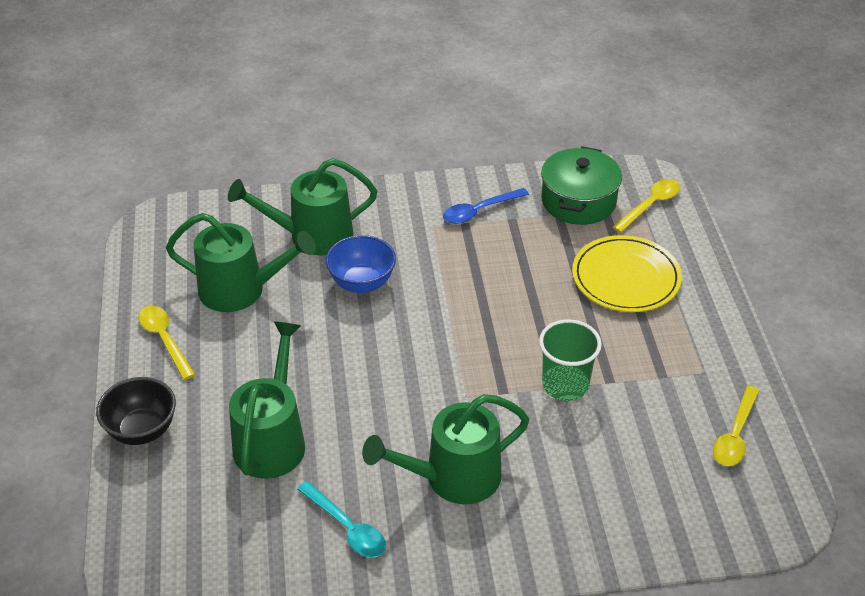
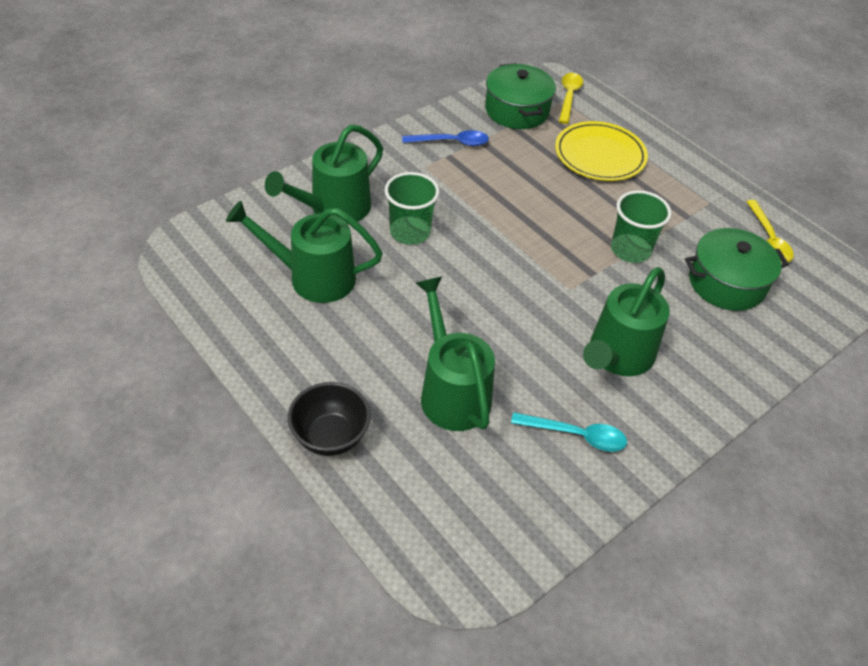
camera: 35 degrees left, 5 degrees up
(165, 340) = (281, 347): yellow spoon -> none
(241, 290) = (312, 277): green watering can -> green watering can turned 150 degrees counterclockwise
(362, 283) = (410, 232): blue bowl -> green cup
(479, 211) = (451, 142): blue spoon -> blue spoon turned 120 degrees counterclockwise
(638, 459) = (726, 283): none -> green pot

